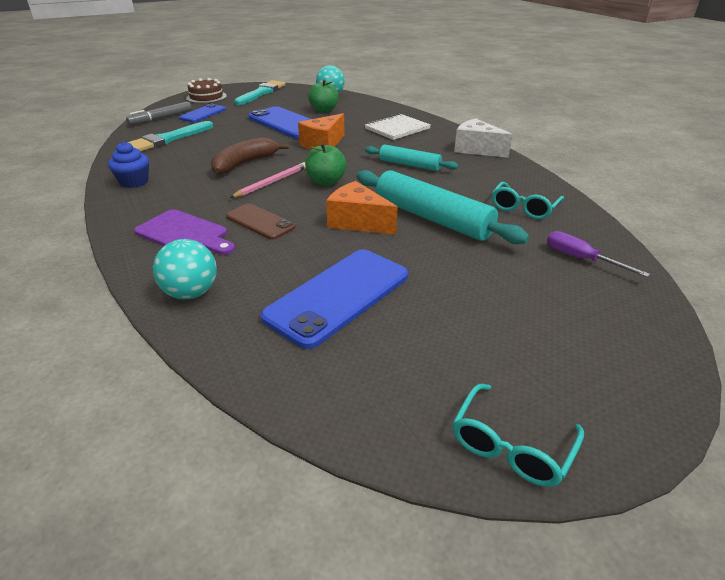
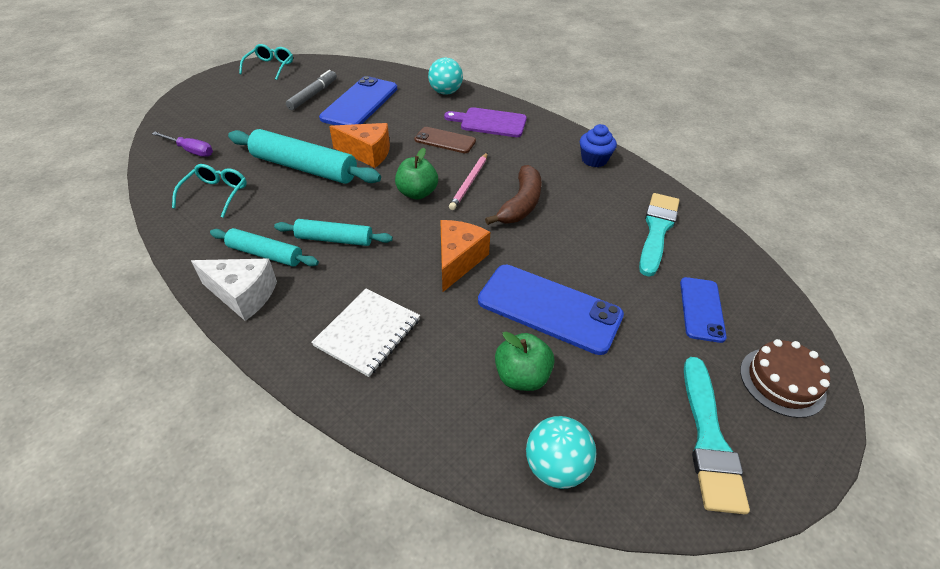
camera: 160 degrees right, 10 degrees up
(161, 118) = (739, 279): grey marker -> grey marker (313, 95)
(464, 164) = (265, 254): none -> turquoise rolling pin

